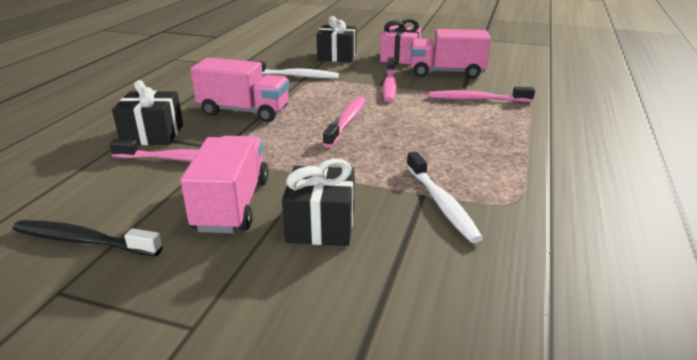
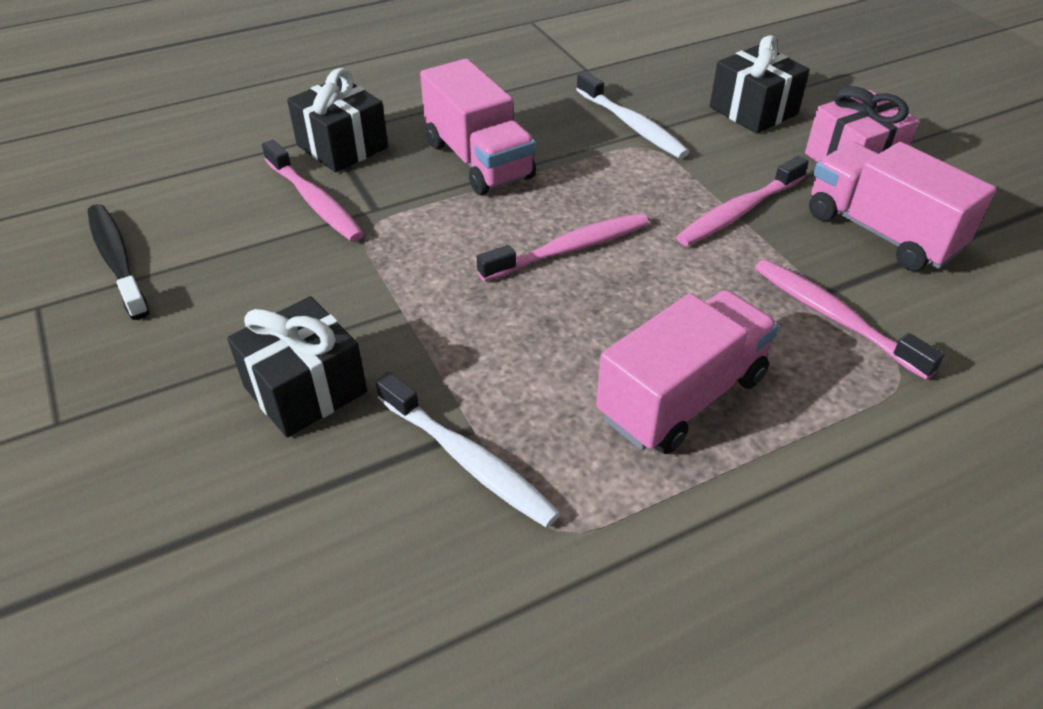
camera: 45 degrees right, 15 degrees up
(232, 205) = (273, 300): pink truck -> pink truck (682, 397)
(441, 203) = (468, 460): white toothbrush -> white toothbrush turned 75 degrees counterclockwise

